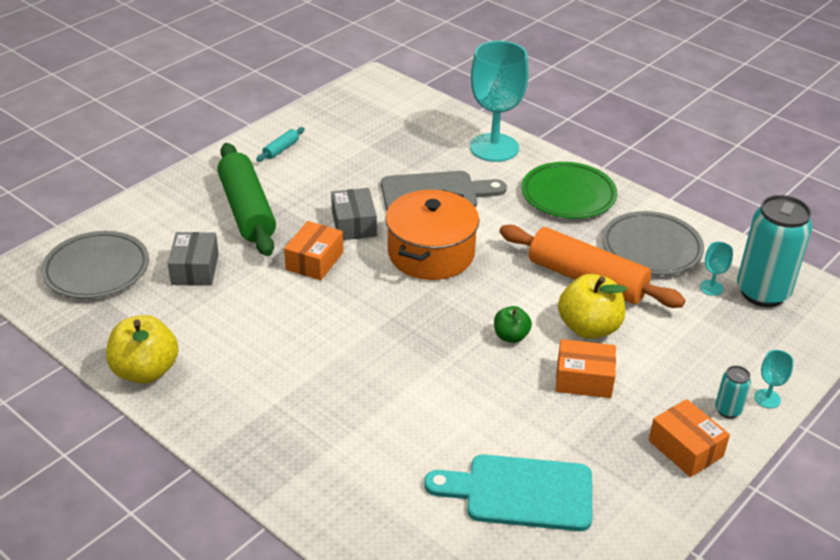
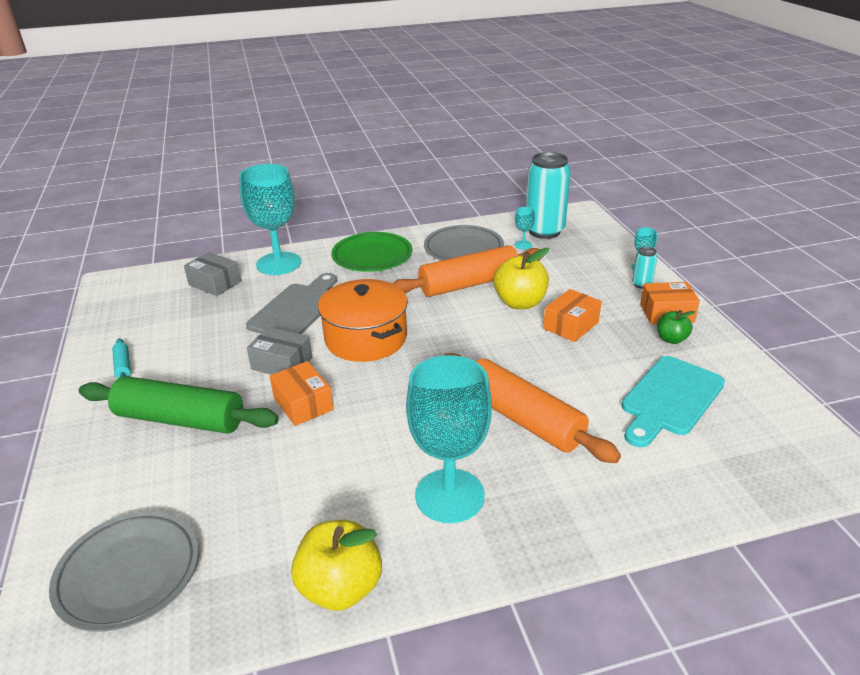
camera: 55 degrees left, 5 degrees down
(195, 269) = (223, 489): grey box -> grey box (215, 283)
(272, 389) = (450, 495): none -> turquoise goblet
(402, 397) = (522, 418): none -> orange rolling pin
(511, 336) = (498, 338): green apple -> green apple (671, 339)

